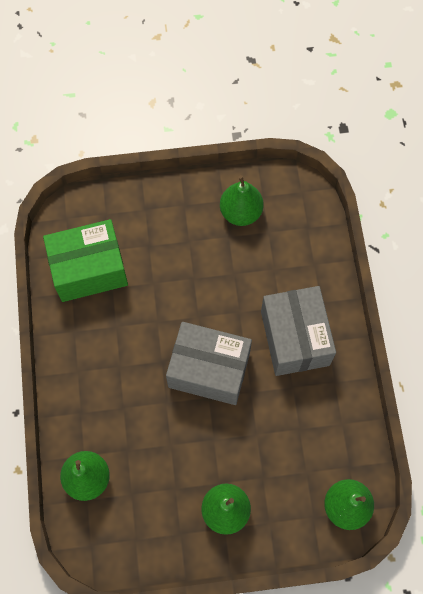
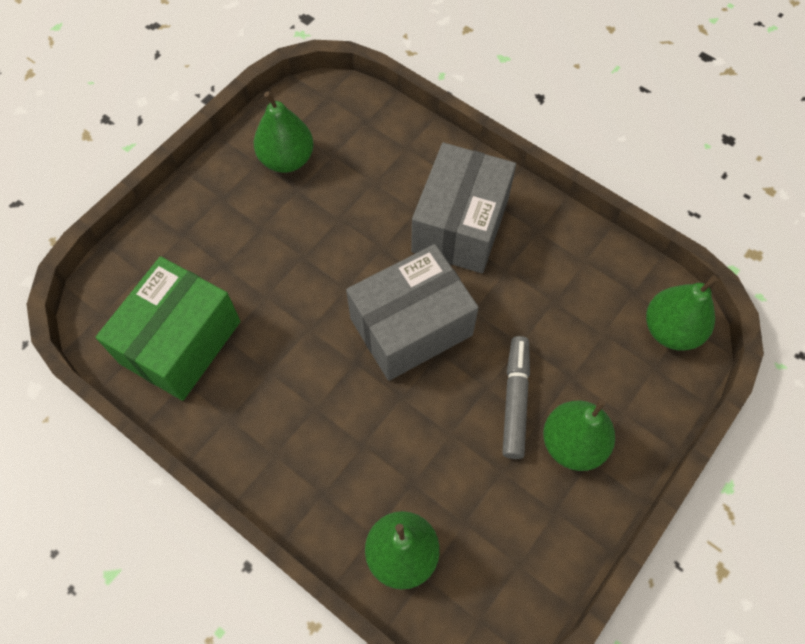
camera: 45 degrees left, 5 degrees down
(221, 460) = (515, 400): none -> grey marker
(295, 338) = (460, 225): grey box -> grey box turned 75 degrees clockwise

